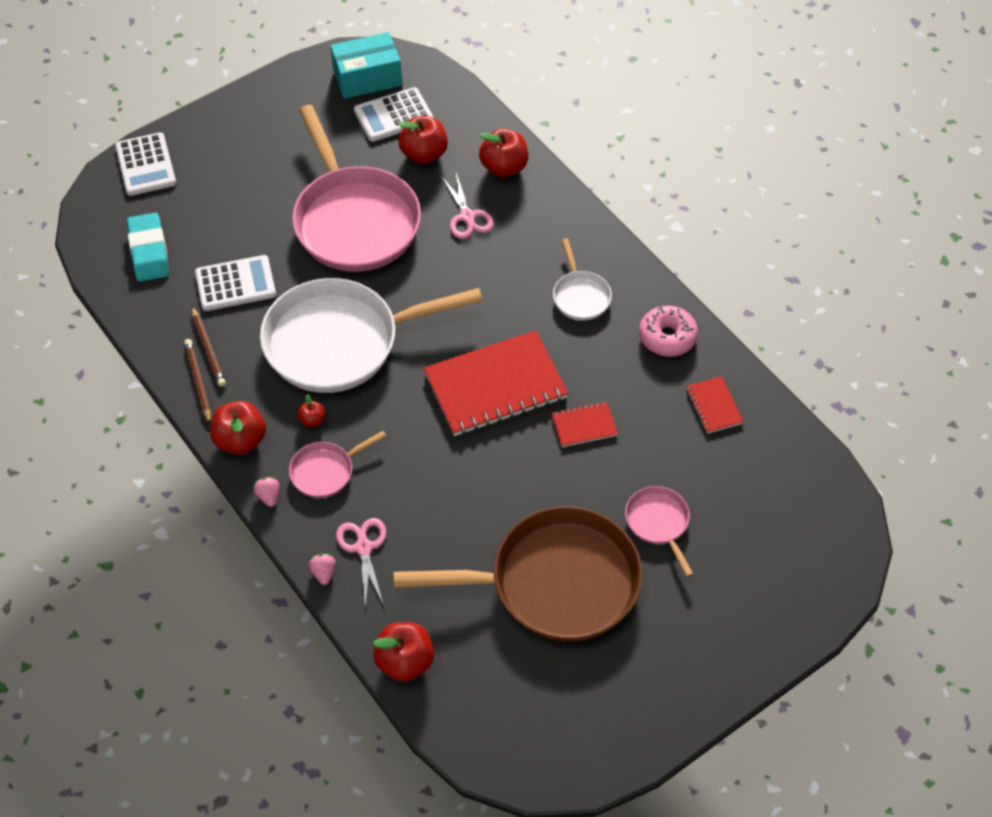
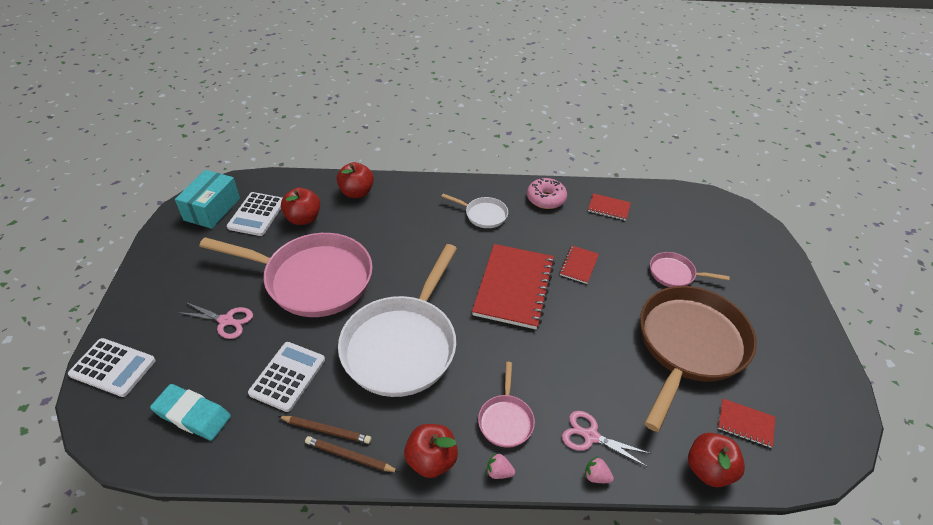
camera: 55 degrees left, 10 degrees down
(312, 420) = (454, 401): red apple -> none
(467, 216) = (373, 227): pink scissors -> pink scissors (226, 321)
(489, 674) = (745, 424): none -> red notebook

